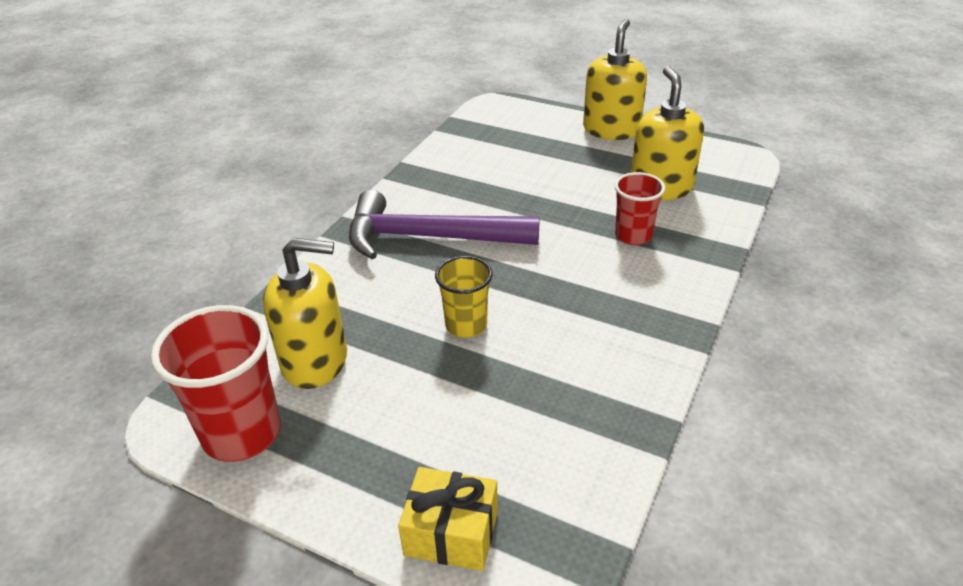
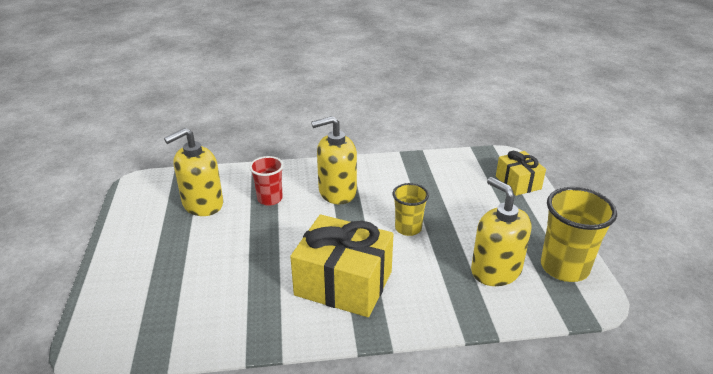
camera: 125 degrees left, 5 degrees down
(242, 433) = (564, 267): red cup -> yellow cup
(429, 237) = (343, 283): purple hammer -> yellow gift
(611, 130) = (120, 252): yellow soap dispenser -> yellow soap dispenser (337, 192)

